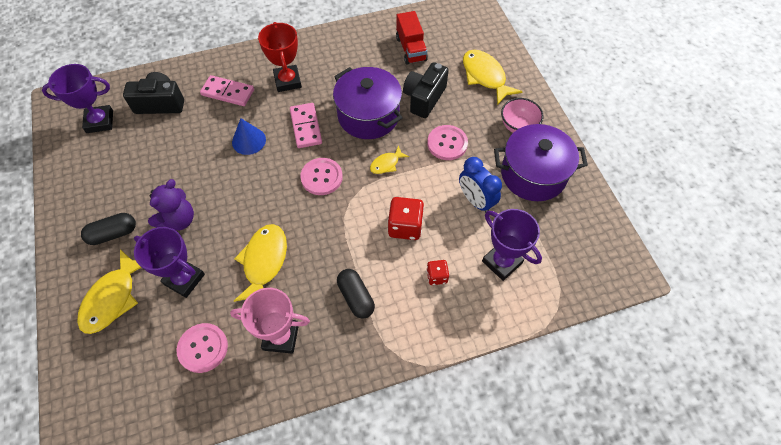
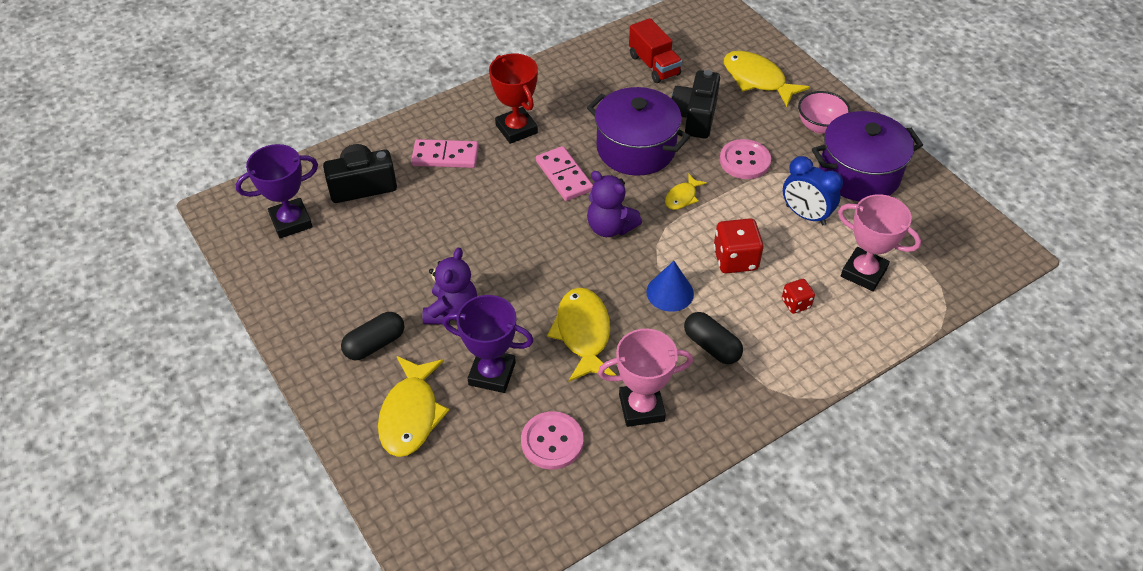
camera: 15 degrees left, 10 degrees down
(249, 141) = (499, 205): blue cone -> blue cone (670, 292)
(321, 177) = (610, 227): pink button -> purple teddy bear
(502, 262) = (863, 272): purple trophy -> pink trophy

